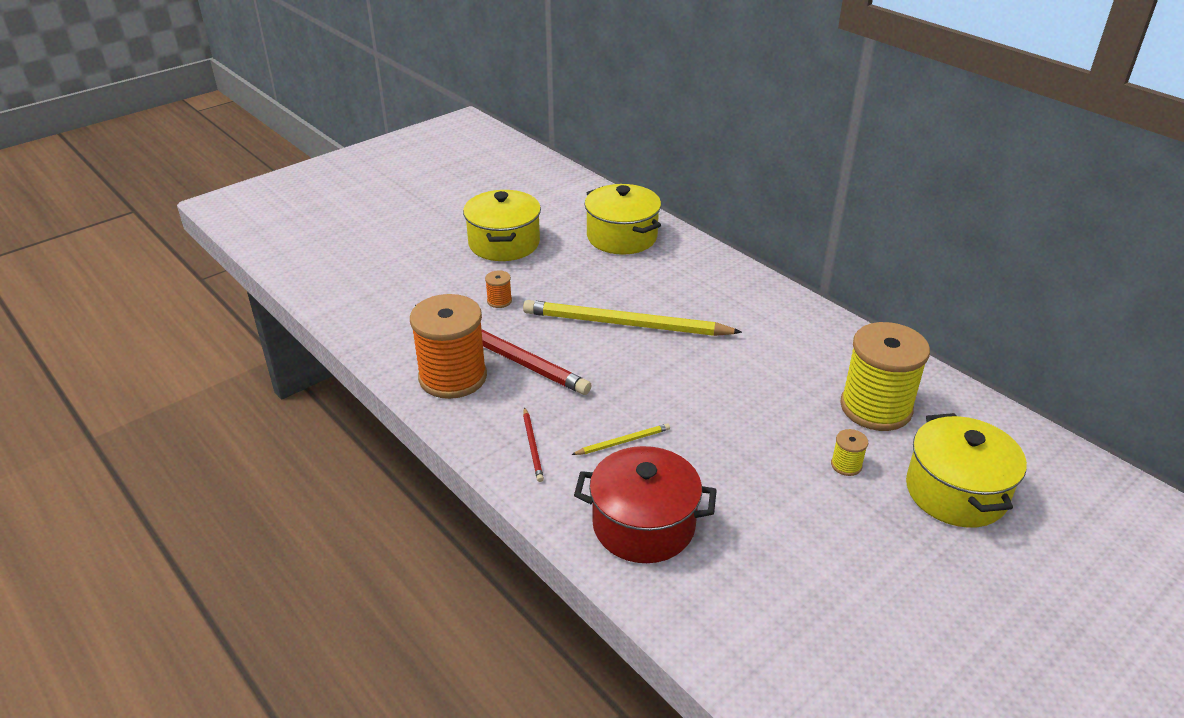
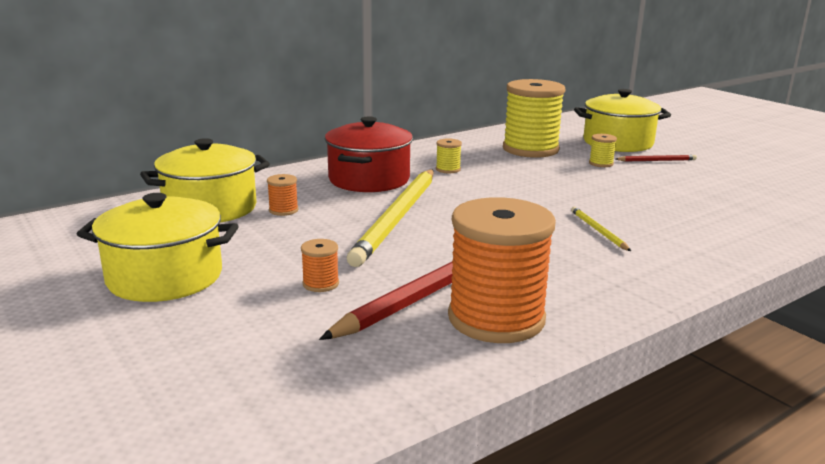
camera: 85 degrees left, 15 degrees down
(532, 446) = (620, 272): red pencil -> red pencil (657, 160)
(627, 268) = (283, 210): none -> orange spool
(643, 525) = (709, 230): red pot -> red pot (369, 179)
(768, 347) = (448, 169): none -> yellow spool

